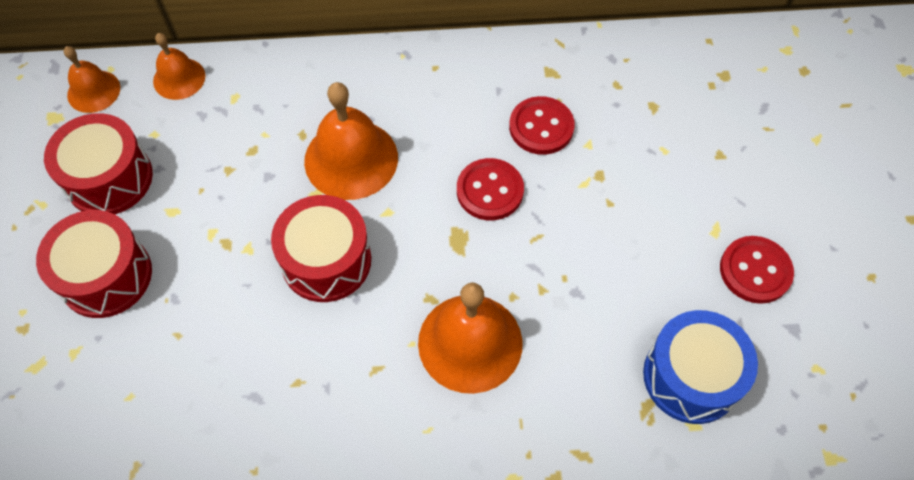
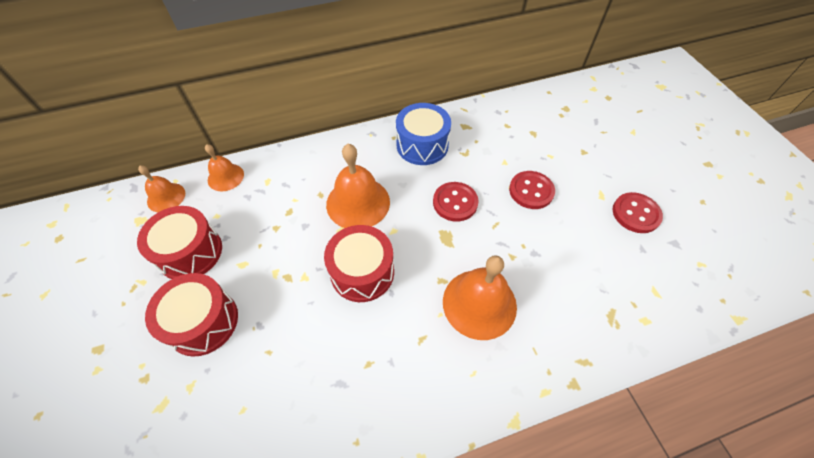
camera: 15 degrees left, 5 degrees down
(541, 127) = (472, 158): red button -> red button (531, 191)
(691, 376) = (629, 289): blue drum -> blue drum (422, 145)

